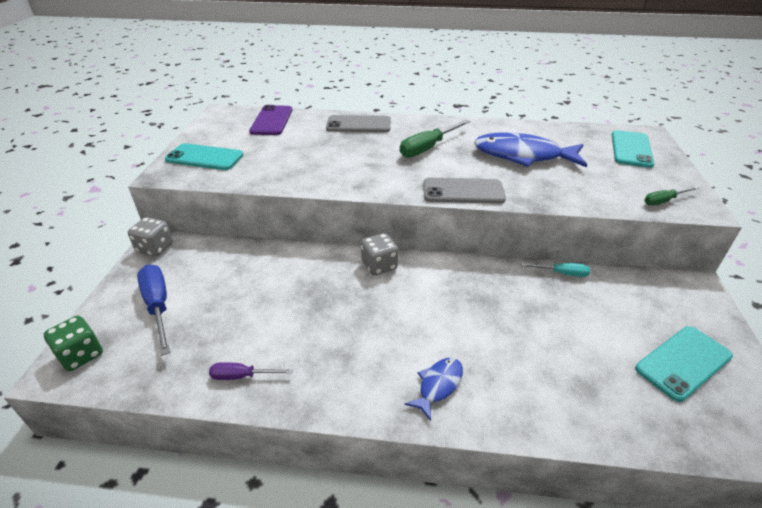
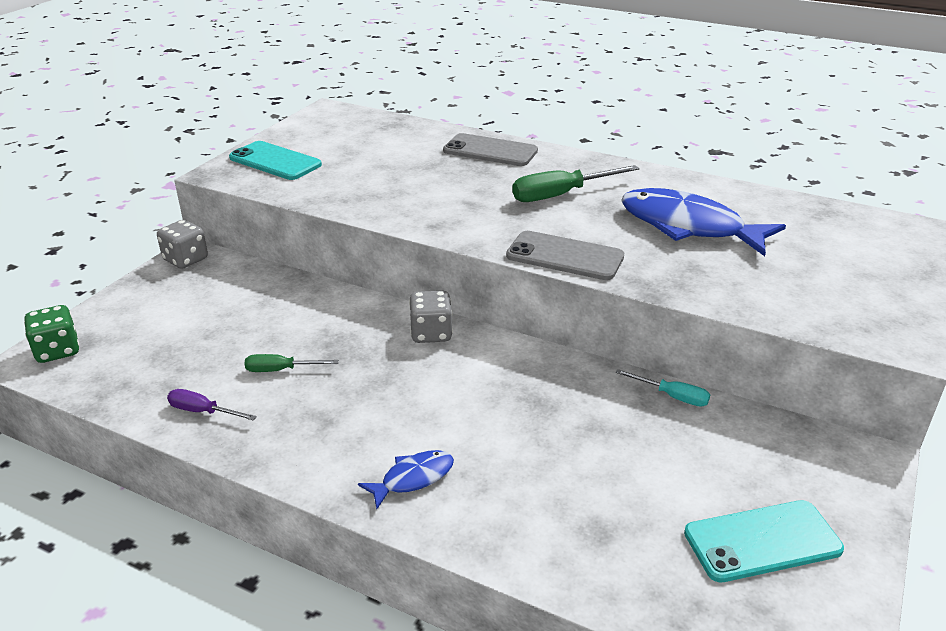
camera: 20 degrees right, 5 degrees down
(158, 306) = (156, 321): blue screwdriver -> none
(271, 121) = (382, 129): purple phone -> none
(631, 149) = (868, 246): turquoise phone -> none
(663, 201) = (851, 322): green screwdriver -> green screwdriver (281, 370)

